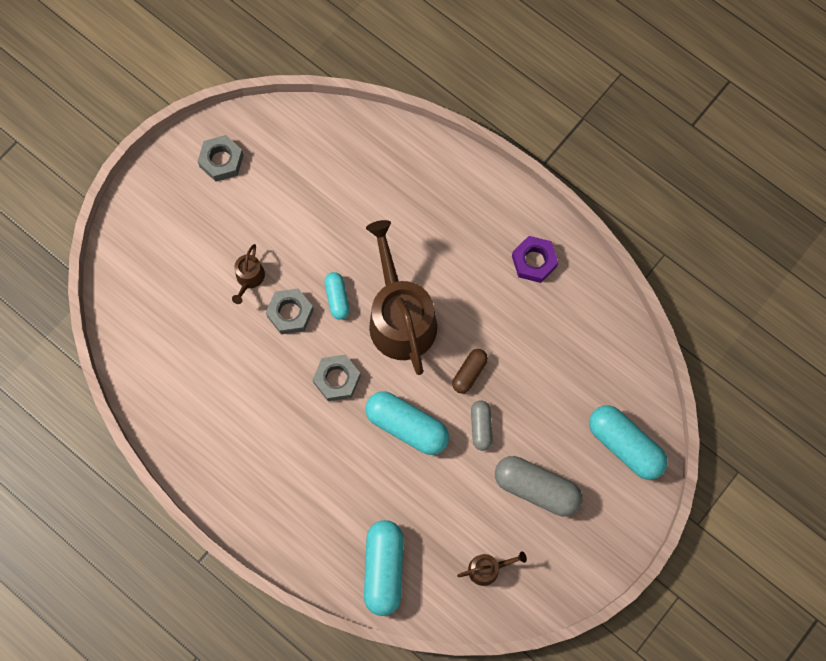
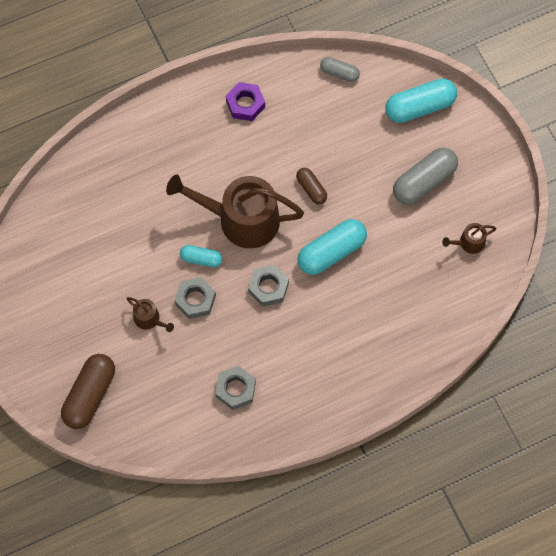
camera: 65 degrees left, 5 degrees down
(145, 260) = (90, 395): none -> brown capsule
(221, 161) = (34, 299): grey nut -> grey nut (235, 389)
(384, 569) = (435, 317): turquoise capsule -> none
(481, 427) = (358, 199): grey capsule -> grey capsule (339, 73)
(487, 568) = (469, 243): brown watering can -> brown watering can turned 120 degrees counterclockwise

